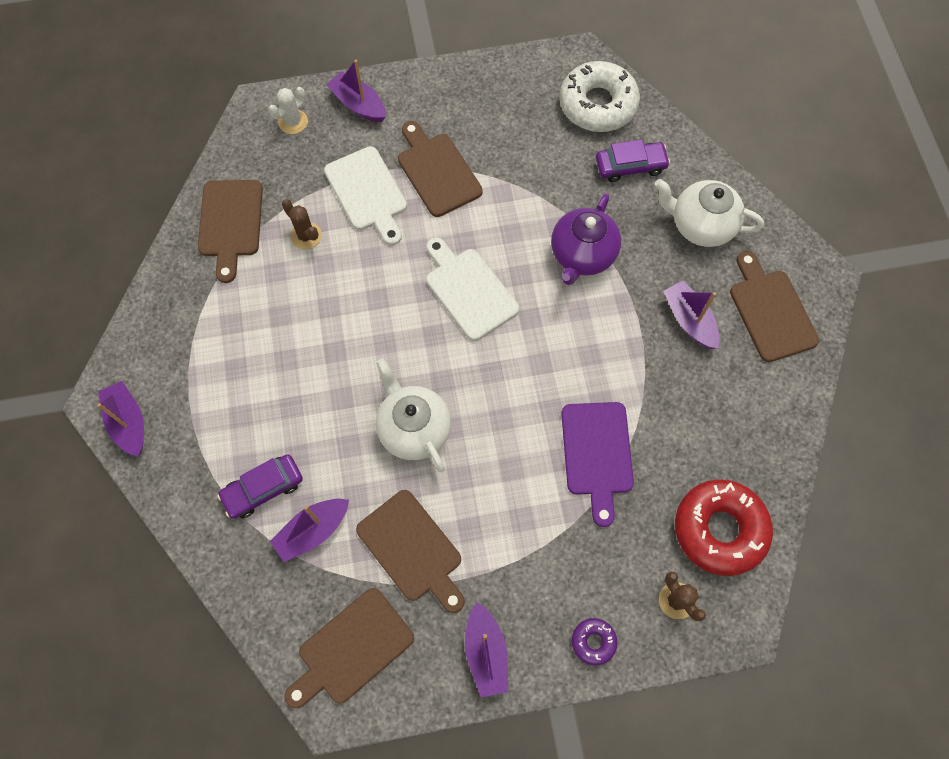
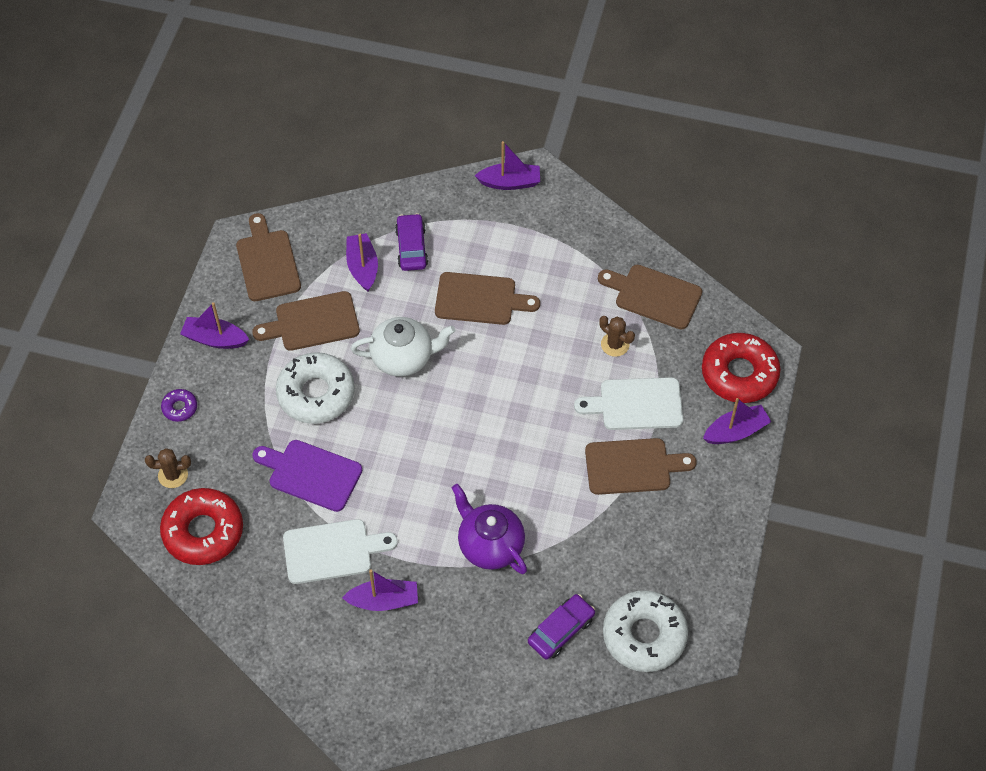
camera: 115 degrees right, 10 degrees down
(293, 122) = (739, 374): white cactus -> red donut
(306, 236) = (615, 344): brown cactus -> brown cactus turned 60 degrees clockwise
(469, 290) = (502, 443): white cutting board -> white cutting board (332, 551)
(501, 498) = (316, 394): none -> white donut
(630, 166) = (561, 630): purple car -> purple car turned 150 degrees counterclockwise
(700, 225) = (469, 660): white teapot -> none
(770, 311) = (356, 673): brown cutting board -> brown cutting board (480, 299)

